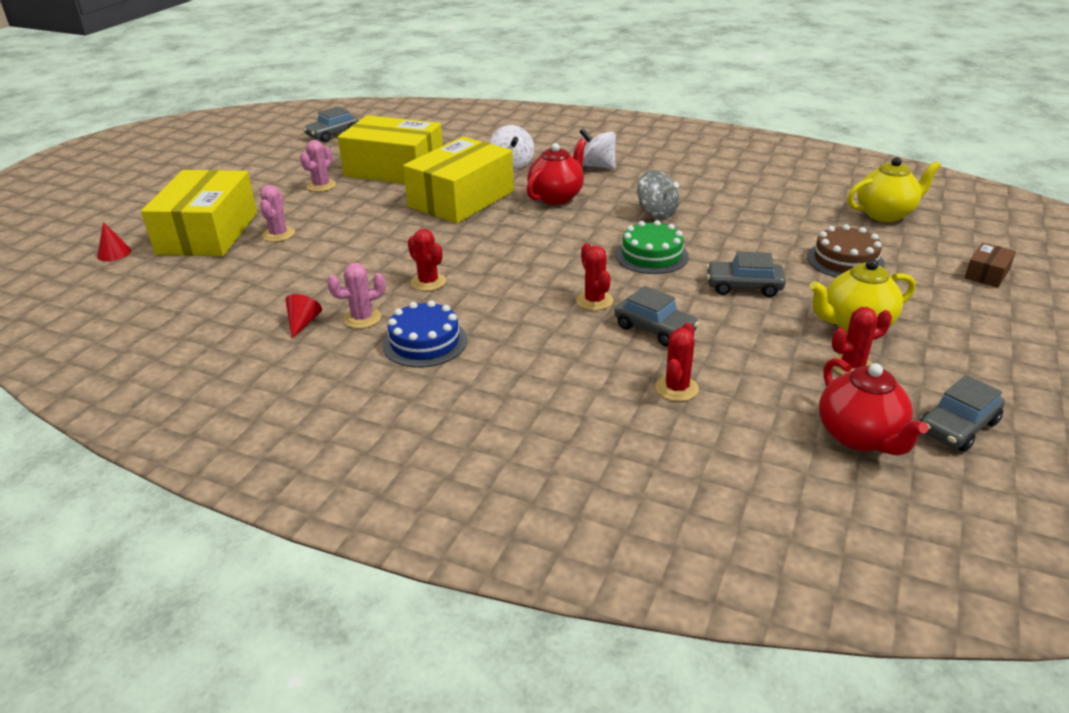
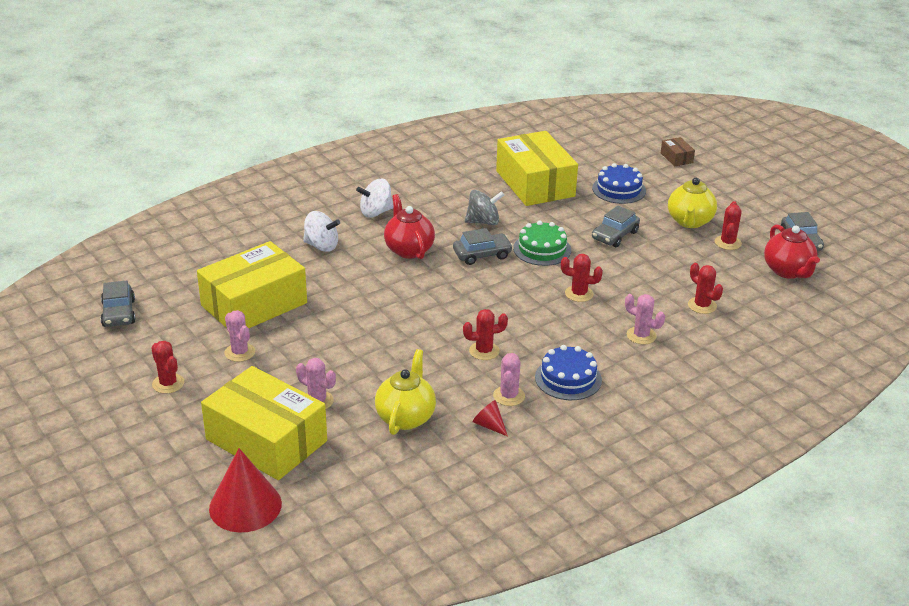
camera: 60 degrees left, 0 degrees up
(114, 253) = (245, 506): red cone -> red cone, size x2.08
(257, 177) = (168, 383): none -> red cactus
(461, 199) = (359, 291): yellow box -> yellow box (535, 183)
(558, 364) = (641, 335): none -> pink cactus
(655, 329) = (633, 286): grey car -> grey car (482, 255)
(845, 260) = (619, 189): brown cake -> blue cake
(860, 437) = (788, 271): red teapot -> red teapot turned 60 degrees clockwise
(885, 214) = (578, 148): yellow teapot -> yellow teapot (406, 417)

